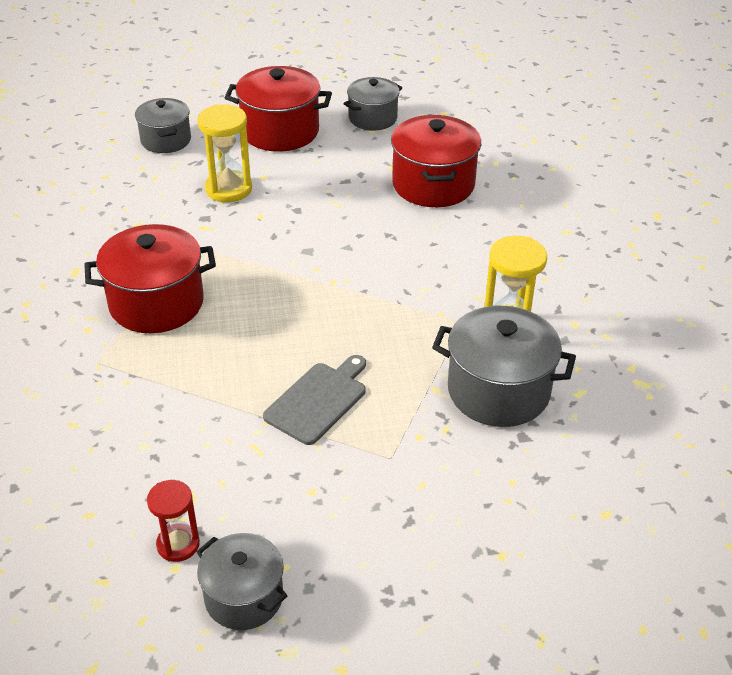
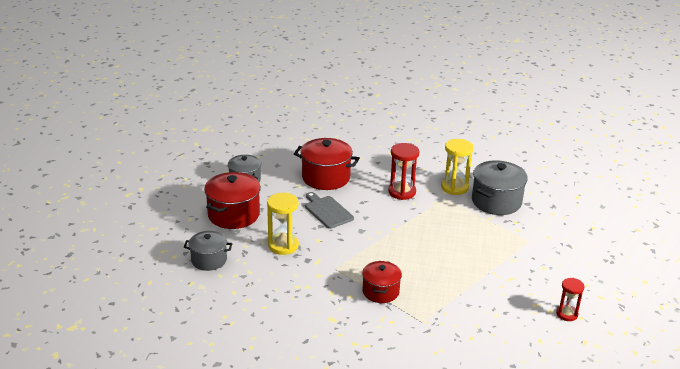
camera: 70 degrees left, 10 degrees down
(156, 303) = (380, 292): red pot -> red pot, size x0.64
(244, 597) = (602, 300): grey pot -> none
(318, 400) = (483, 253): grey cutting board -> grey cutting board (327, 211)
(447, 270) = (402, 192): none -> red hourglass

